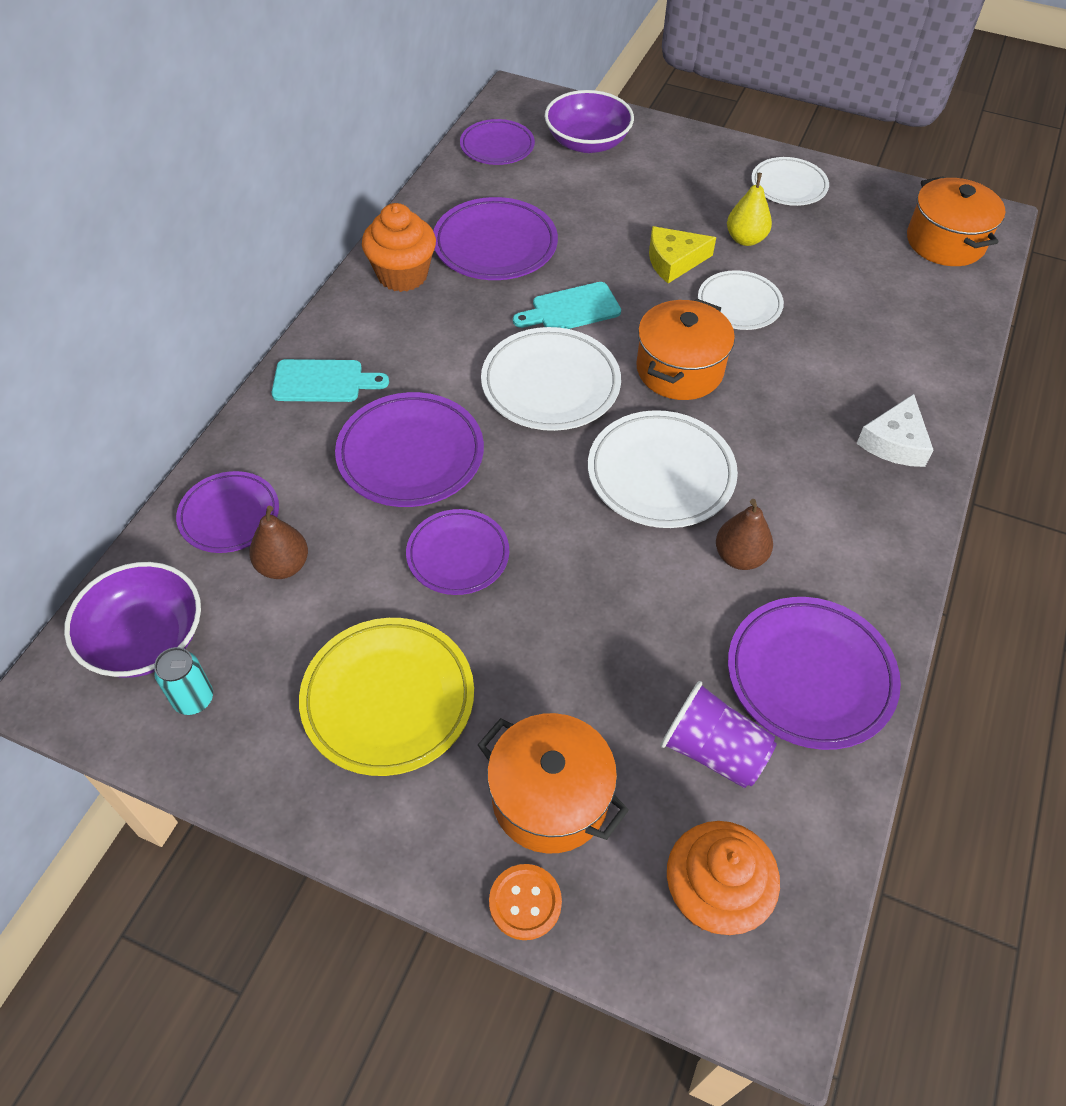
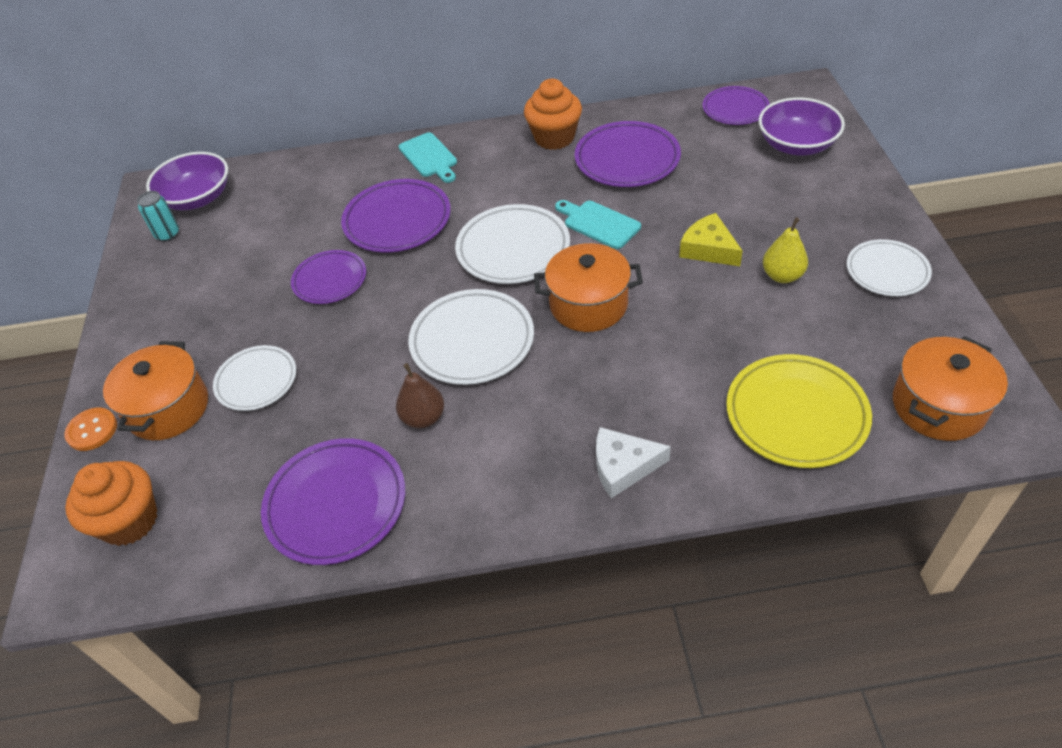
camera: 65 degrees right, 5 degrees down
(229, 515) = (298, 180): purple plate -> none
(283, 566) = (276, 217): brown pear -> none
(388, 699) = (205, 305): yellow plate -> yellow plate (796, 415)
(713, 751) = (242, 474): purple cup -> none
(739, 304) = (696, 305): white plate -> white plate (256, 381)

